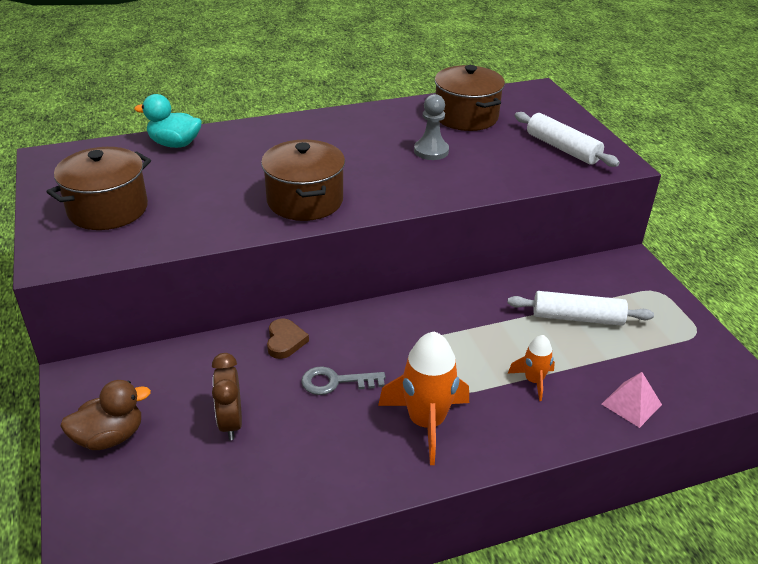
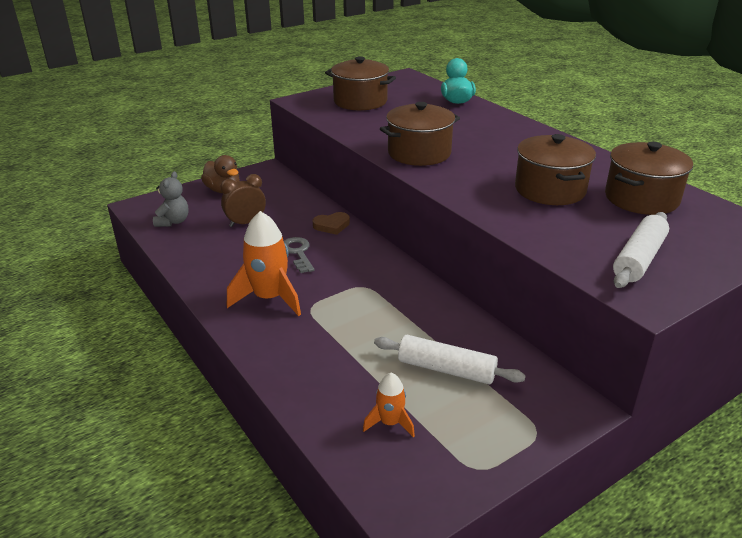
camera: 75 degrees right, 5 degrees down
(175, 509) = (173, 221): none -> grey teddy bear
(431, 151) = (550, 190): grey pawn -> brown pot
(533, 381) = (339, 348): orange rocket -> orange rocket (390, 423)
(577, 318) = (446, 369): white rolling pin -> white rolling pin turned 60 degrees counterclockwise
(631, 404) = (332, 415): pink pyramid -> none

